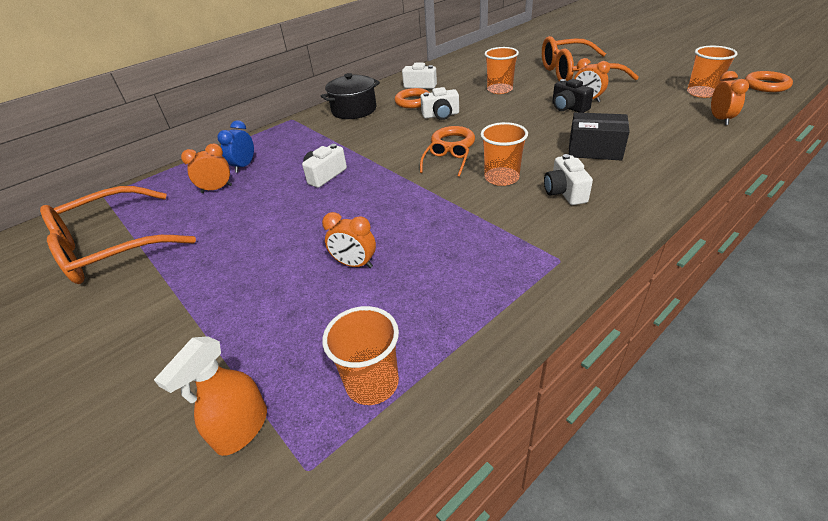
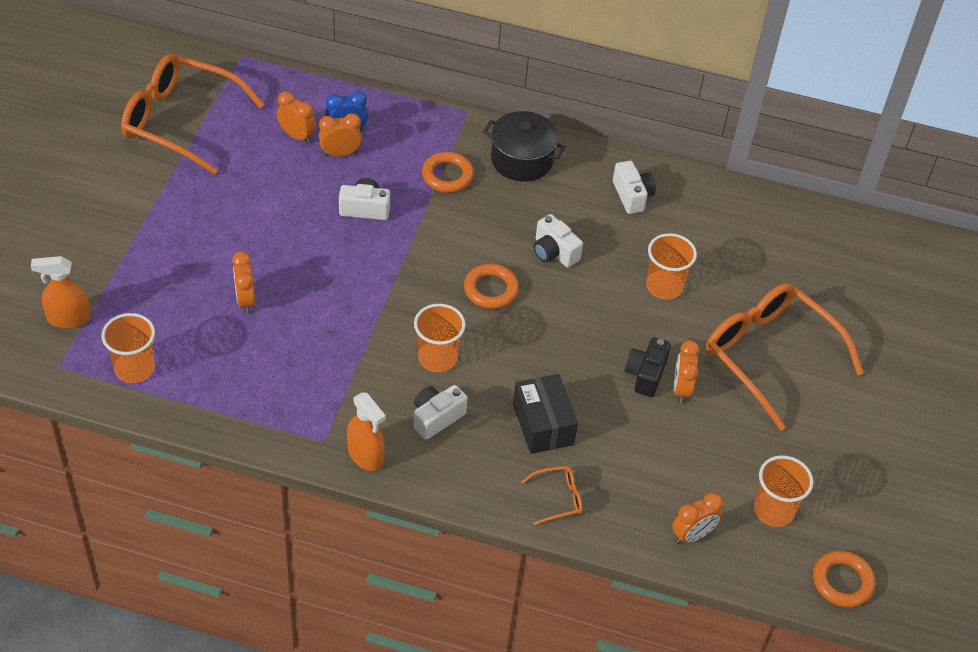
camera: 50 degrees right, 10 degrees up
(260, 173) = (340, 153): none -> orange clock
(413, 101) = (577, 208): orange ring -> orange ring (447, 176)
(446, 162) = (444, 300): orange glasses -> orange glasses (558, 498)
(591, 239) = (365, 455): none -> orange spray bottle

